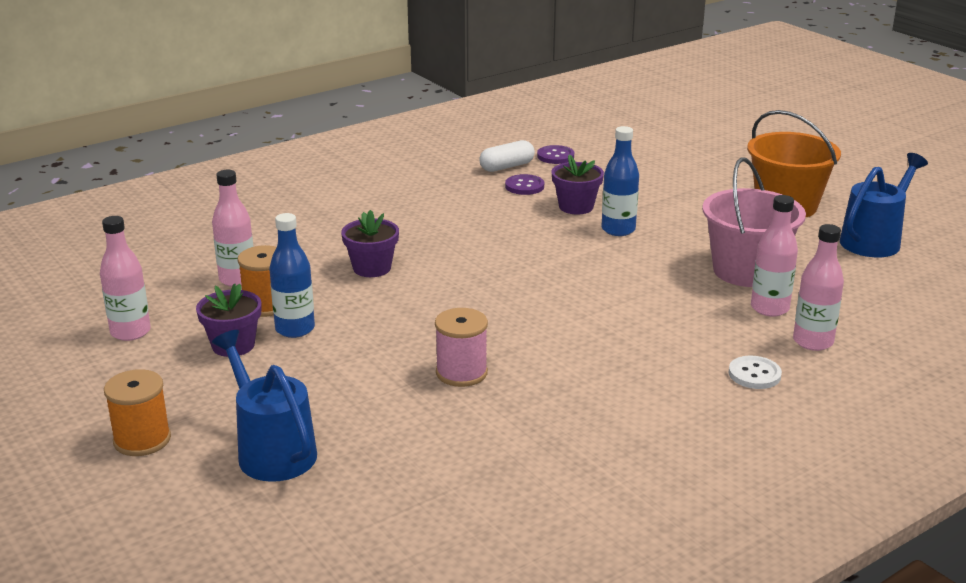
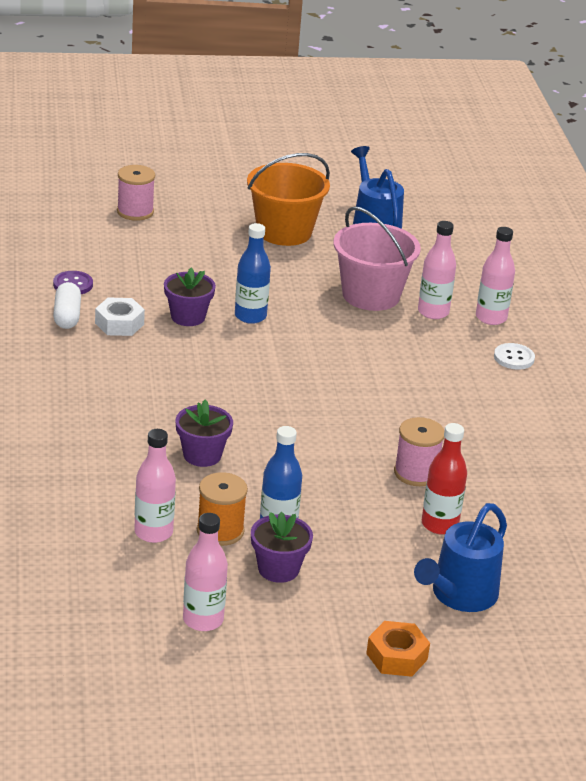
camera: 65 degrees left, 5 degrees up
(142, 440) = (396, 656): orange spool -> orange nut
(271, 450) = (459, 595): blue watering can -> blue watering can turned 45 degrees counterclockwise
(385, 408) = (439, 524): none -> red bottle
(524, 186) = (119, 324): purple button -> white nut
(705, 146) = (135, 212): none -> pink spool

